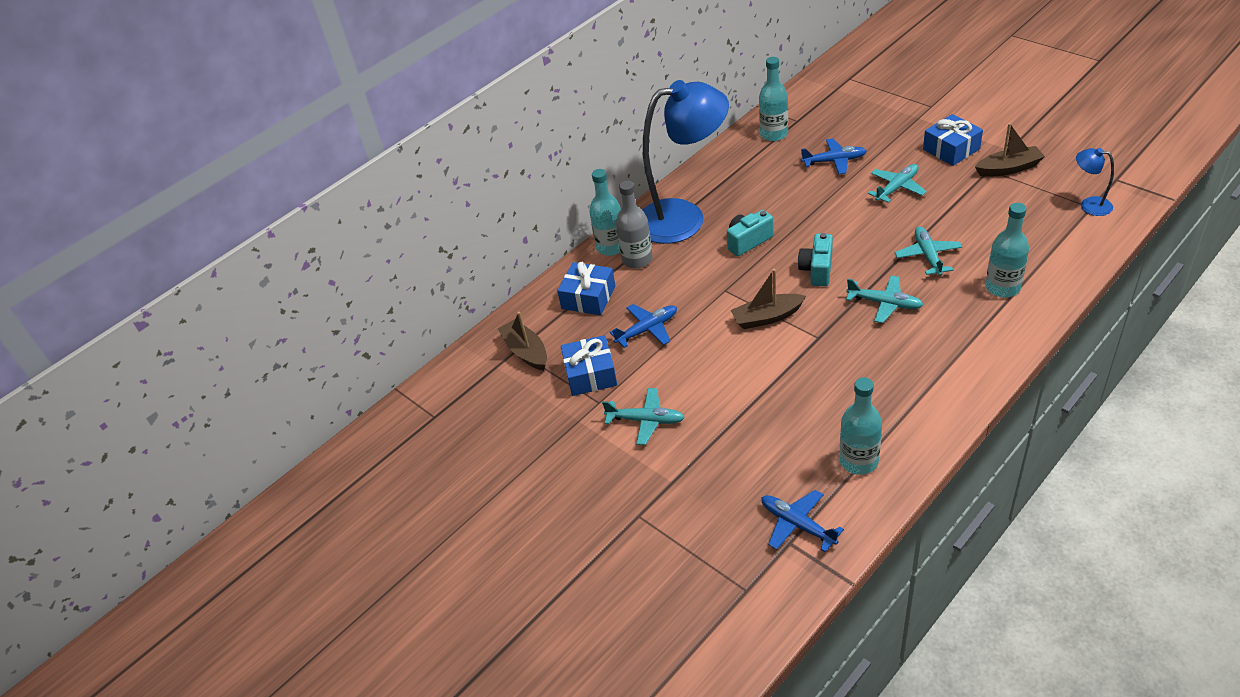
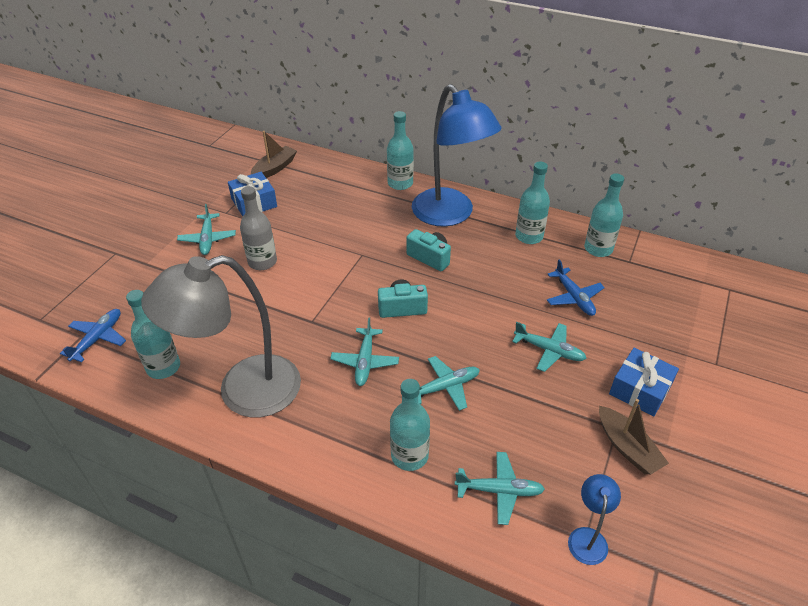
camera: 65 degrees right, 0 degrees up
(588, 297) = (337, 184): blue gift -> none
(637, 259) = (388, 200): grey bottle -> grey bottle (262, 262)
(647, 330) = (306, 221): blue plane -> none
(740, 171) = (529, 236): none -> turquoise bottle
(767, 317) = (332, 285): brown boat -> none
(907, 395) = (243, 391): none -> grey lamp
(1043, 242) = (499, 491): none -> turquoise plane

